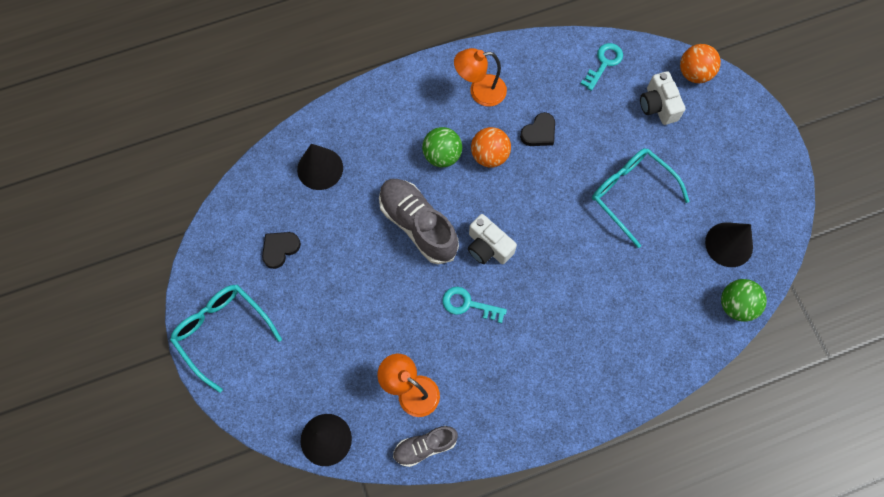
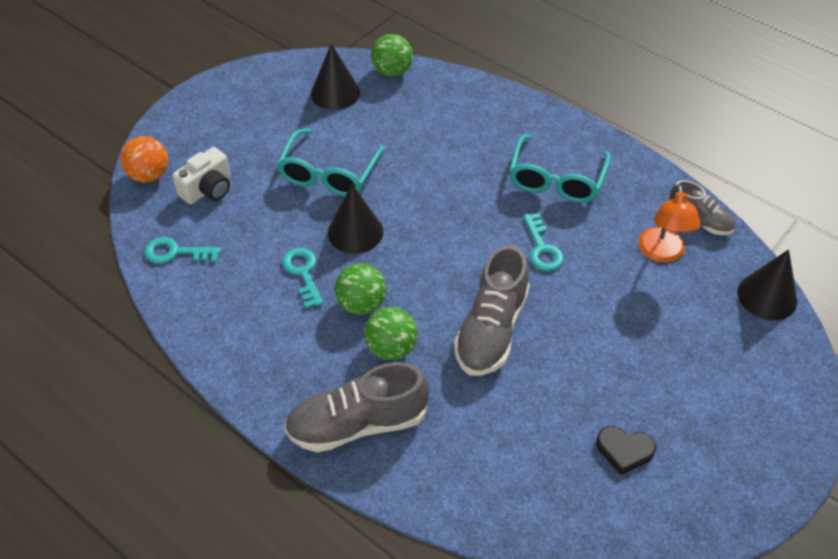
camera: 120 degrees left, 20 degrees down
(222, 332) = (760, 452): turquoise glasses -> turquoise glasses (556, 180)
(320, 168) = (495, 466): black cone -> black cone (355, 232)
(398, 109) = (357, 424): none -> grey shoe
(480, 91) = (281, 351): orange lamp -> none
(488, 247) = (469, 259): white camera -> none
(489, 155) = (361, 304): orange ball -> green ball
(539, 132) = (303, 273): black heart -> turquoise key

